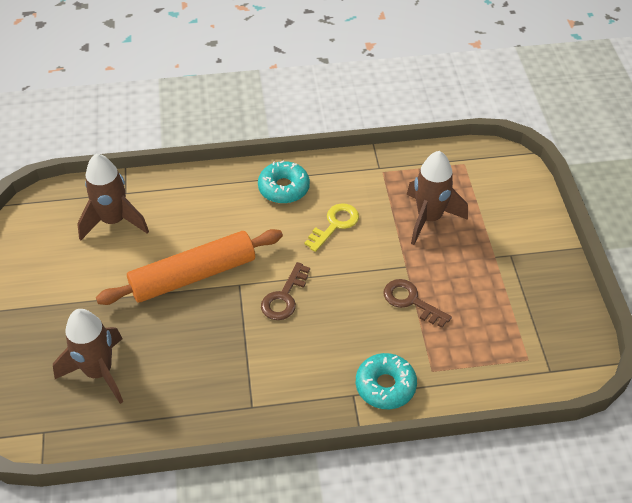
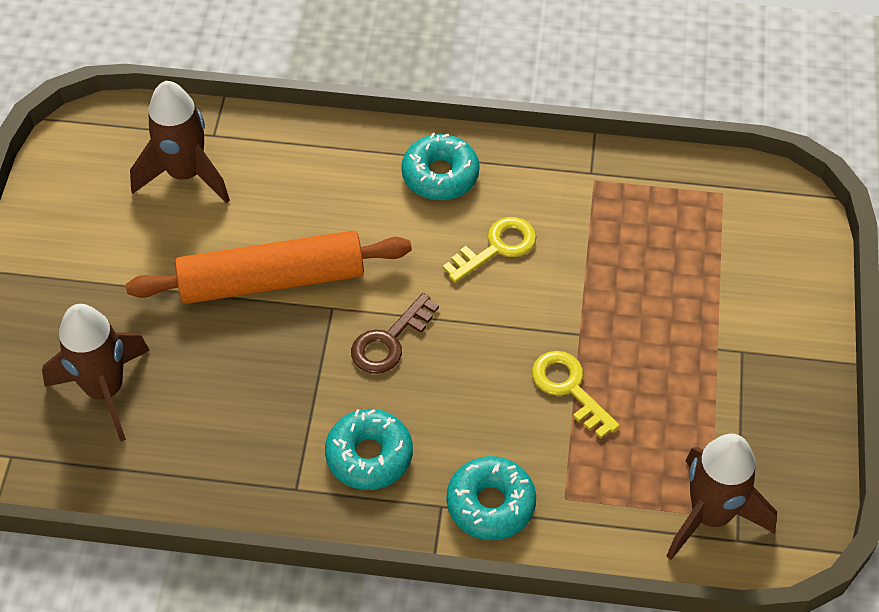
camera: 15 degrees right, 5 degrees up
(294, 373) = (369, 455): none -> turquoise donut
(411, 301) = (569, 388): brown key -> yellow key
(429, 218) = (639, 268): brown rocket -> brown rocket (710, 515)

